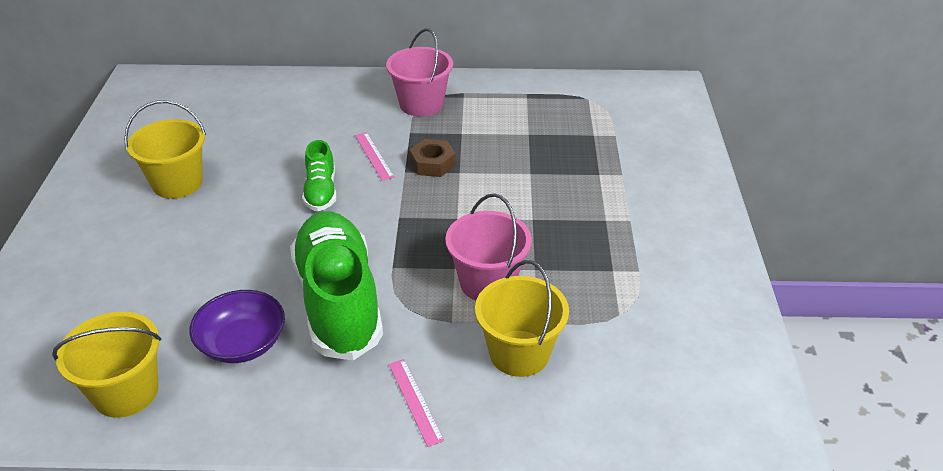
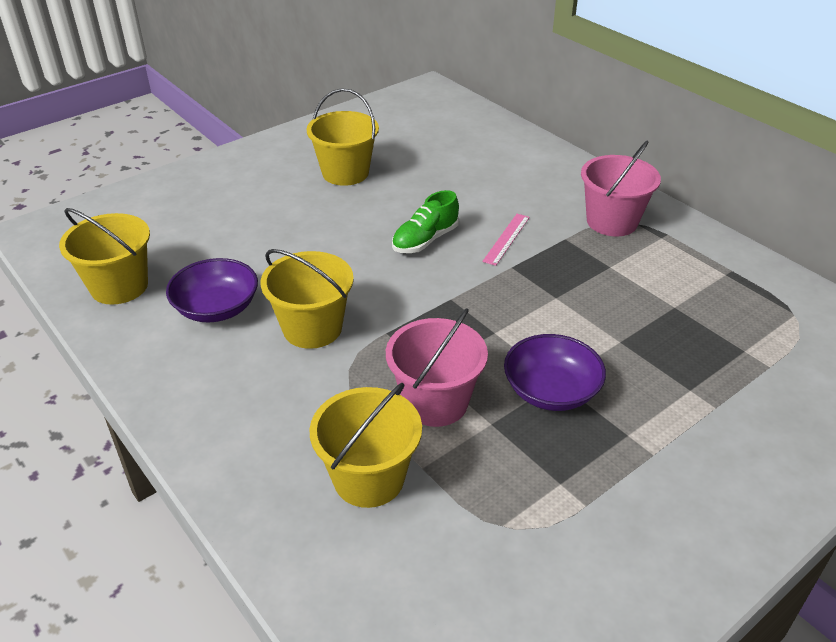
camera: 50 degrees right, 0 degrees up
(339, 301) = (312, 328): green shoe -> yellow bucket
(415, 401) = (245, 443): pink ruler -> none
(432, 163) = (544, 275): brown nut -> none
(537, 227) = (551, 391): none -> purple bowl

